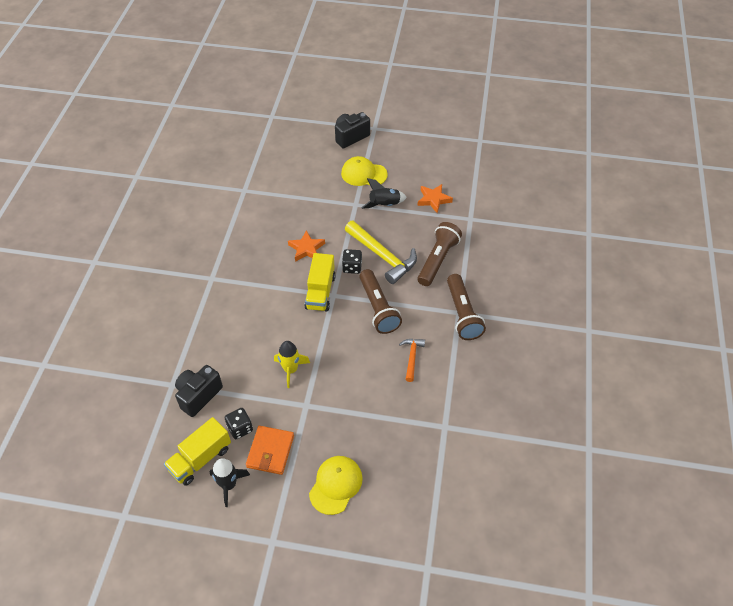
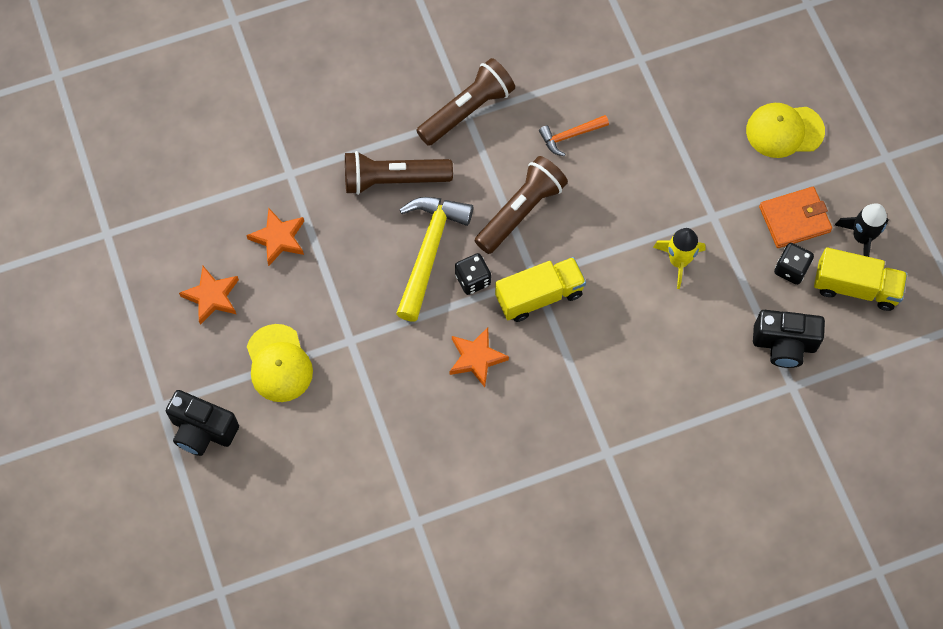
camera: 120 degrees left, 15 degrees up
(384, 205) = (328, 300): black rocket -> none
(418, 164) = (212, 296): none -> orange star

